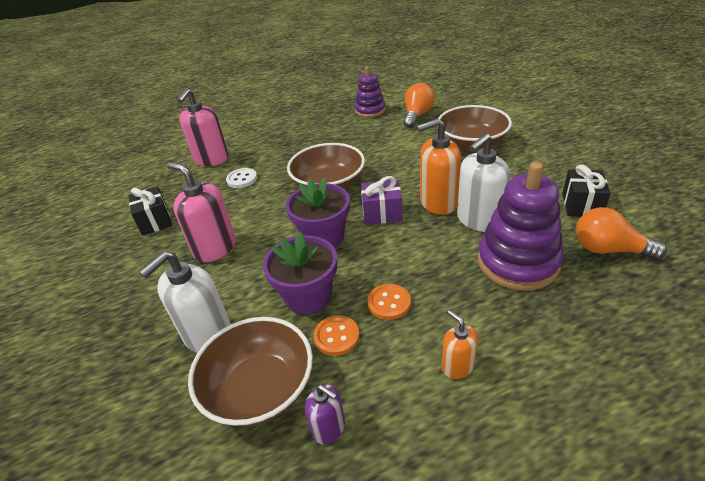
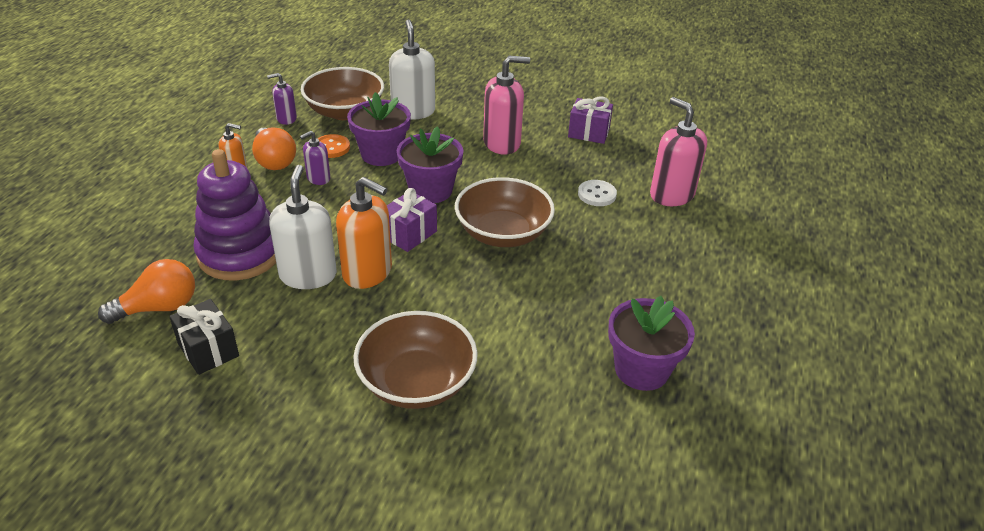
camera: 125 degrees right, 0 degrees up
(155, 221) = (588, 133): black gift -> purple gift
(370, 110) = (641, 369): purple stacking toy -> purple flower pot
(389, 303) = (318, 178): orange button -> purple soap dispenser
(417, 115) = (560, 399): orange light bulb -> orange light bulb (274, 161)
(438, 203) = (367, 272): orange soap dispenser -> orange soap dispenser turned 90 degrees clockwise

